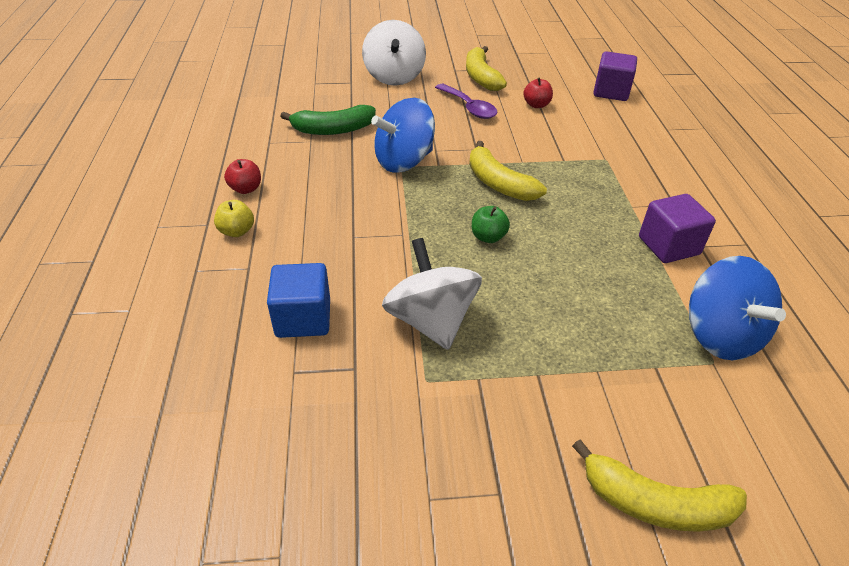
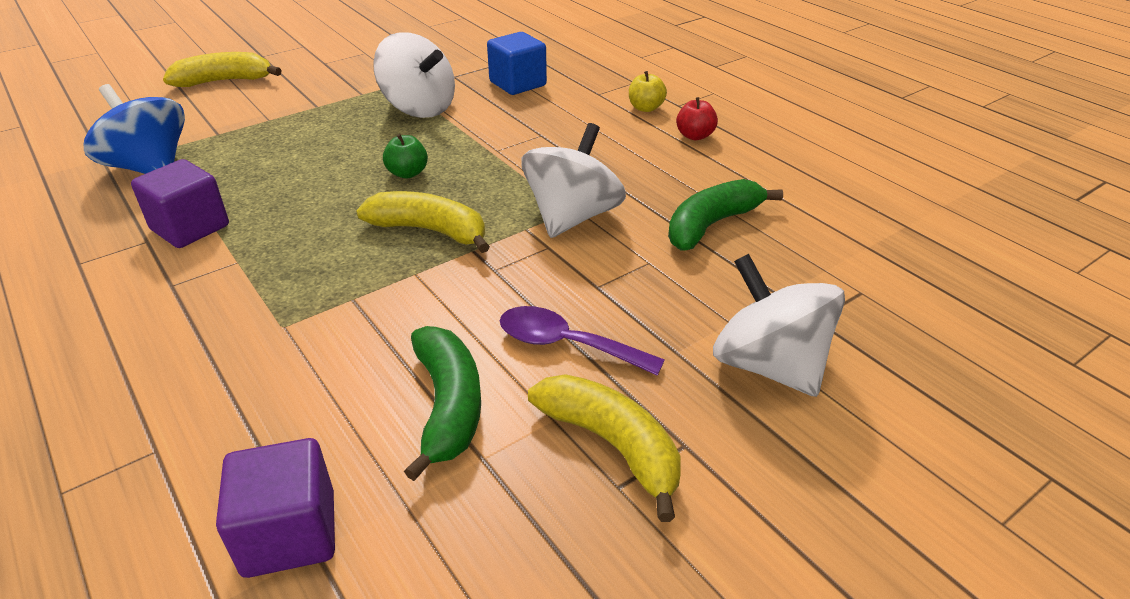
camera: 150 degrees right, 5 degrees down
(404, 161) = (572, 217): blue spinning top -> white spinning top
(536, 105) = (448, 406): red apple -> green banana

